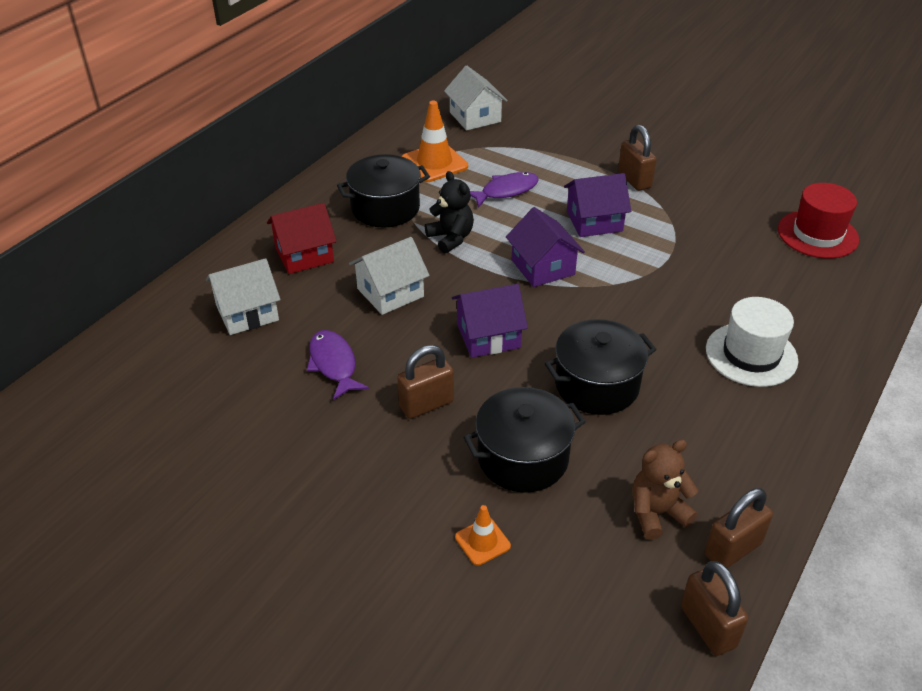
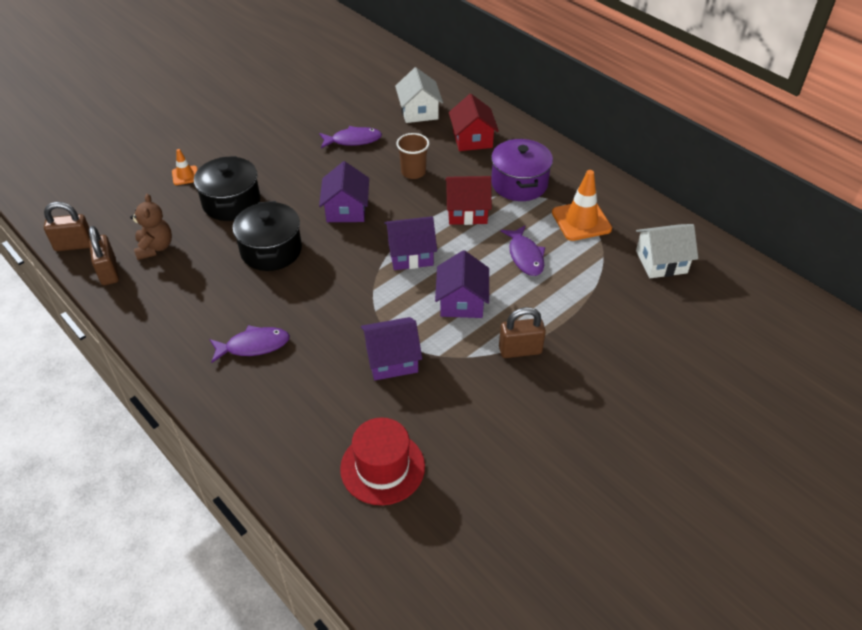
camera: 105 degrees right, 5 degrees up
(385, 208) = (519, 184): black pot -> purple pot
(390, 292) = (413, 172): white house -> brown cup
(426, 404) = (298, 172): brown padlock -> none
(451, 238) = (467, 211): black teddy bear -> red house
(698, 252) = (392, 359): none -> purple house
(751, 354) = (253, 345): white hat -> purple fish

